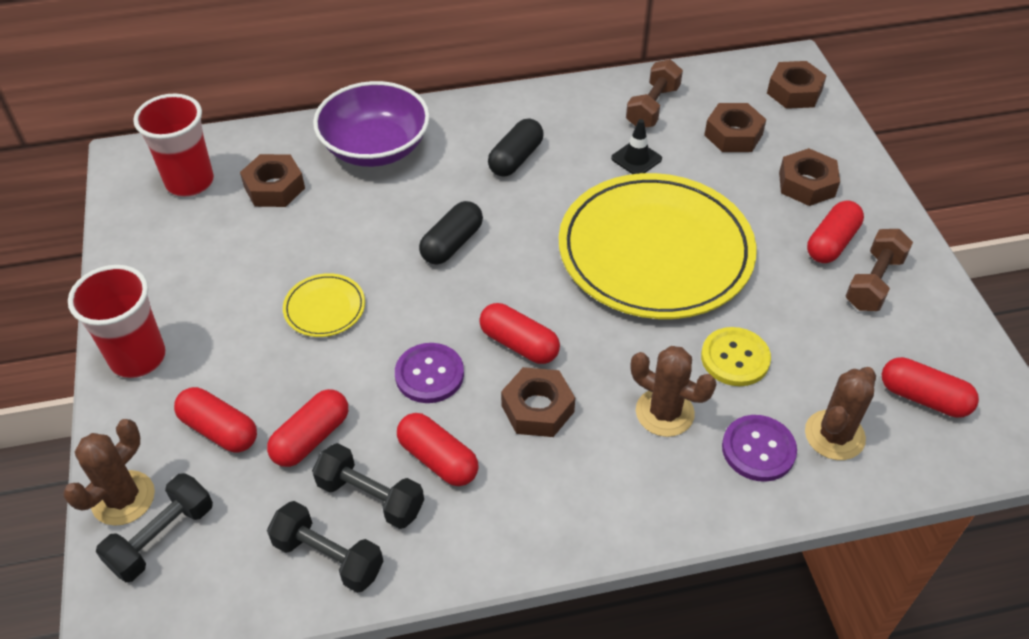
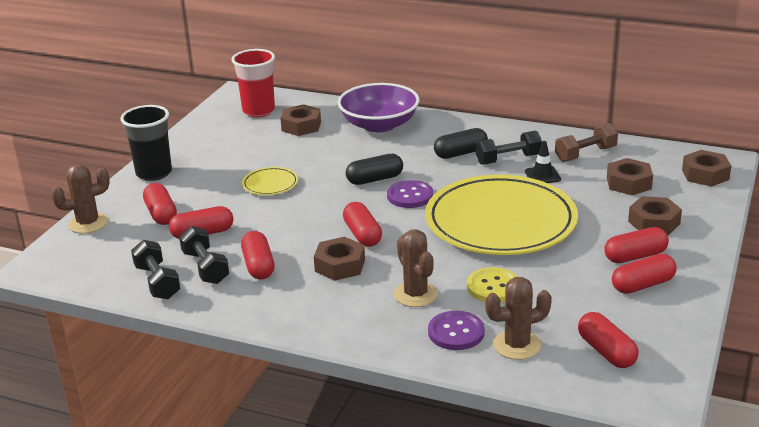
camera: 35 degrees right, 20 degrees down
(138, 358) = (154, 173): red cup -> black cup
(162, 537) = (89, 244): black dumbbell -> black dumbbell (508, 159)
(429, 374) = (295, 230): purple button -> purple button (410, 196)
(874, 282) = (643, 285): brown dumbbell -> red capsule

